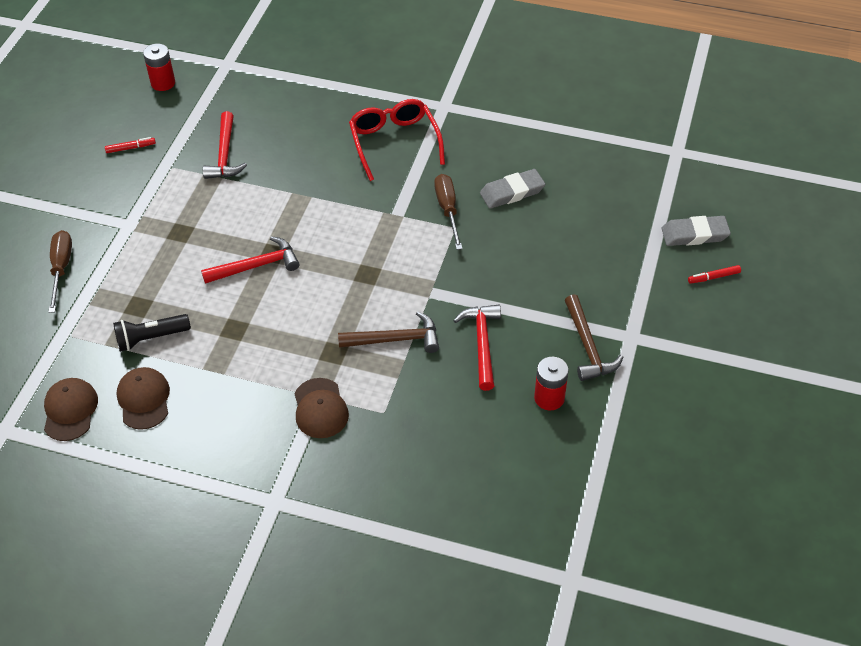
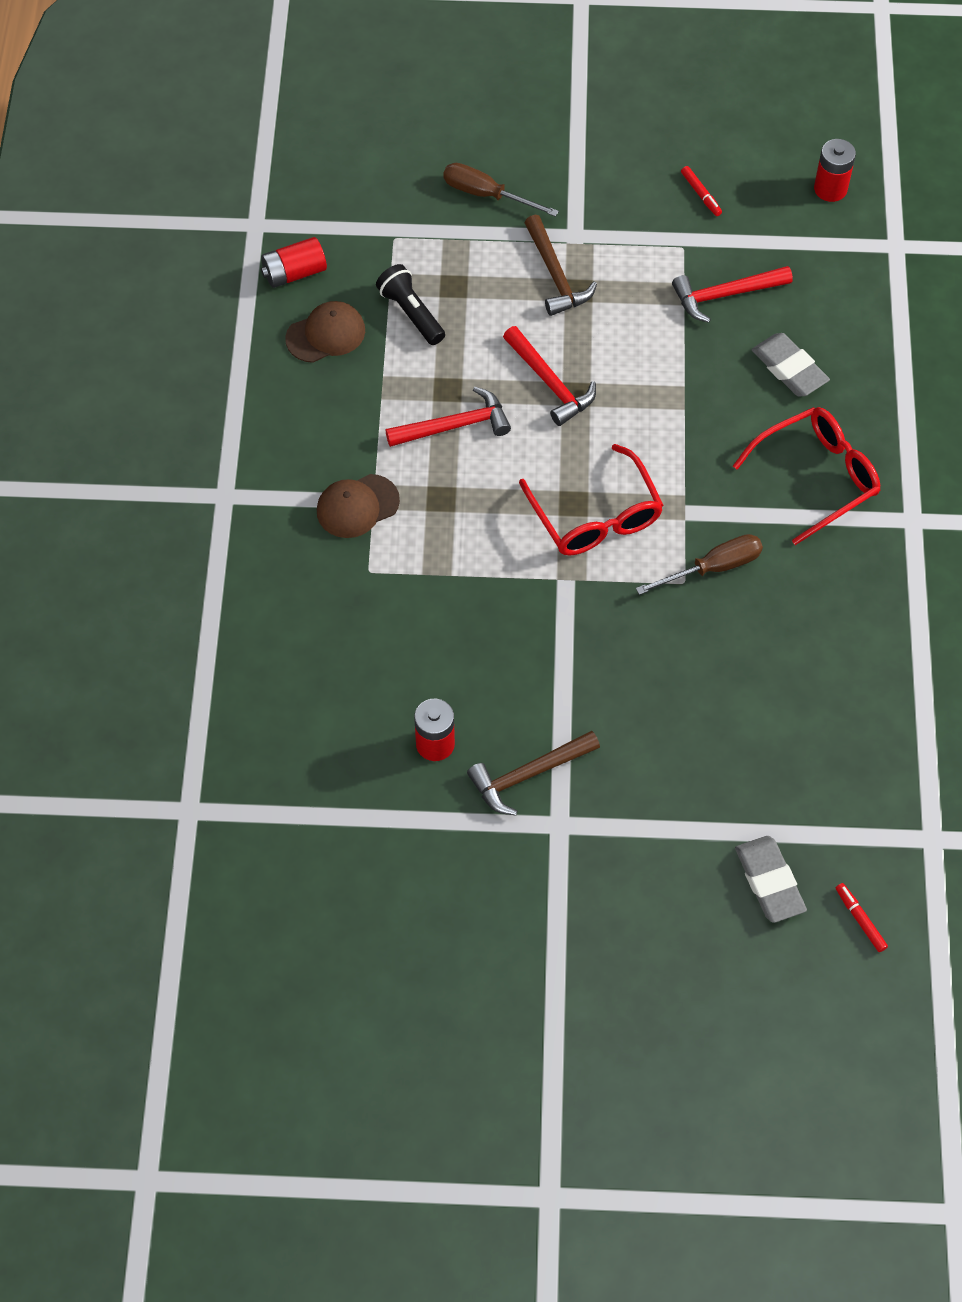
camera: 75 degrees right, 10 degrees up
(61, 268) = (486, 195): brown screwdriver -> brown screwdriver turned 135 degrees counterclockwise
(70, 410) = (294, 273): brown cap -> red battery
(383, 264) = (595, 516): none -> red glasses
(395, 339) = (479, 558): brown hammer -> brown hammer (555, 275)
(482, 344) = (498, 653): red hammer -> red hammer (454, 426)
(512, 192) = (772, 637): grey eraser -> grey eraser (789, 368)
(713, 277) = (695, 915): red marker -> red marker (860, 919)

